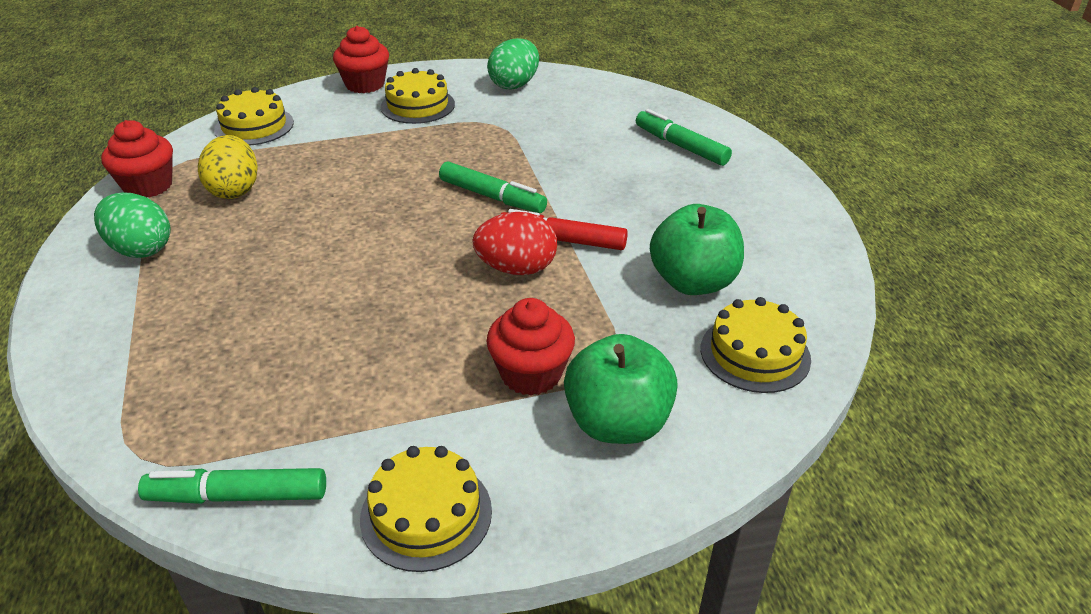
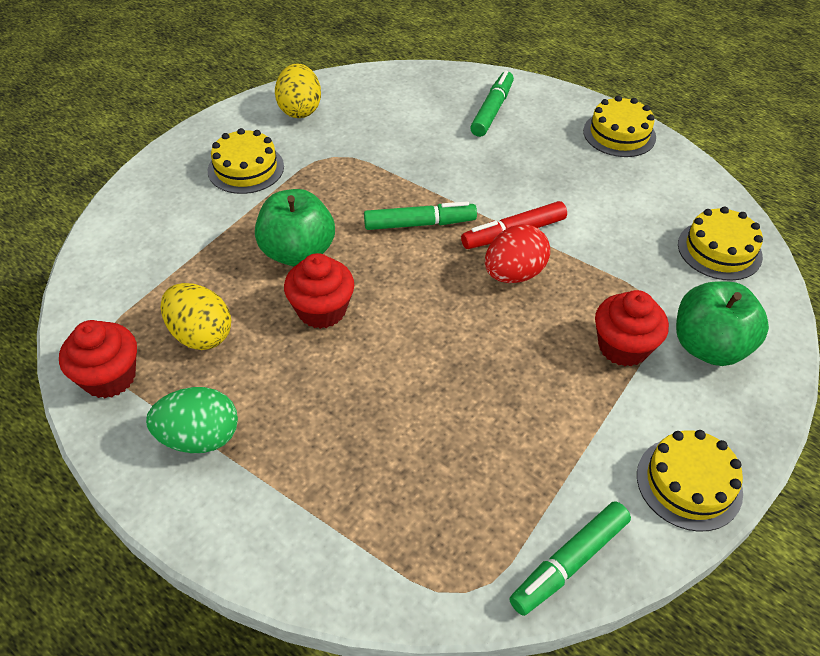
camera: 40 degrees left, 10 degrees up
(254, 126) = (122, 263): yellow cake -> yellow cake (619, 134)
(365, 84) = (167, 169): red cupcake -> red cupcake (322, 310)
(514, 85) = (300, 110): green egg -> yellow egg
(681, 146) = (492, 110): green marker -> green marker turned 105 degrees clockwise
(693, 282) = (629, 219): green apple -> green apple (297, 252)

